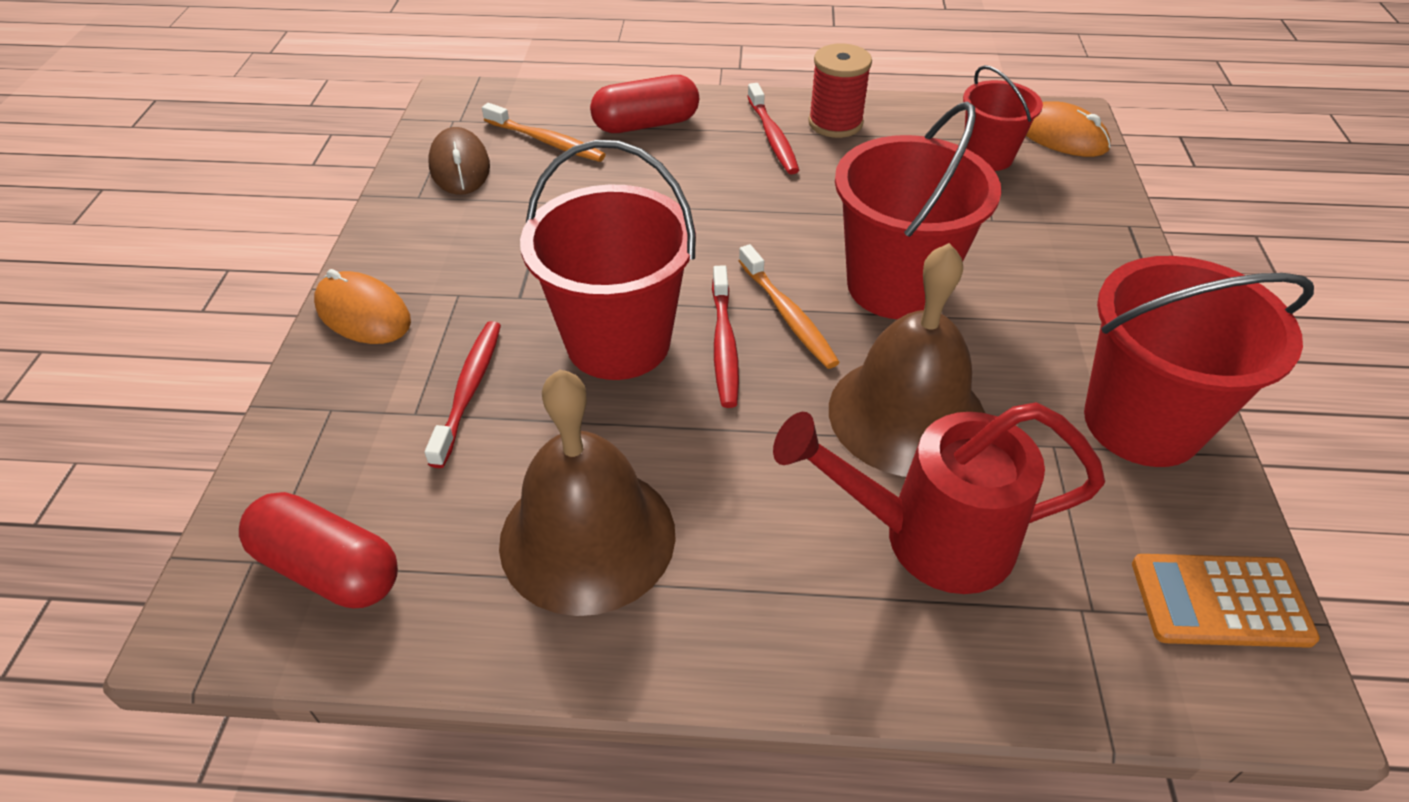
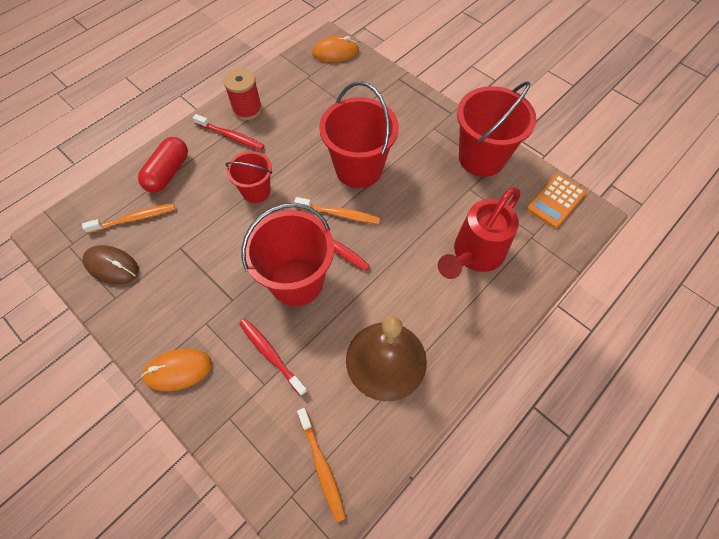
camera: 50 degrees left, 15 degrees up
(329, 568) = (322, 466): red capsule -> orange toothbrush
(907, 414) = (420, 217): brown bell -> none
(988, 156) = (322, 82): red bucket -> red bucket (256, 191)

